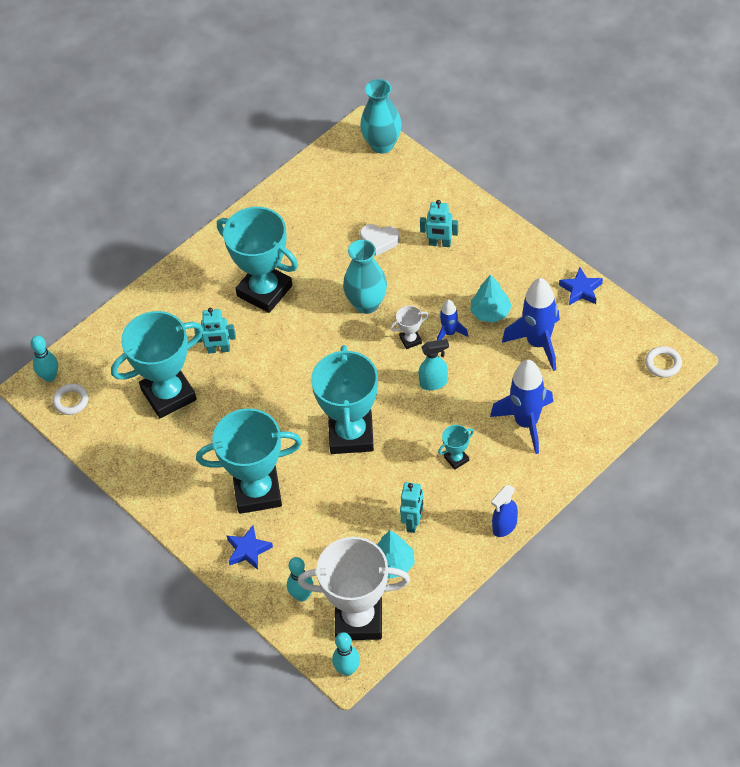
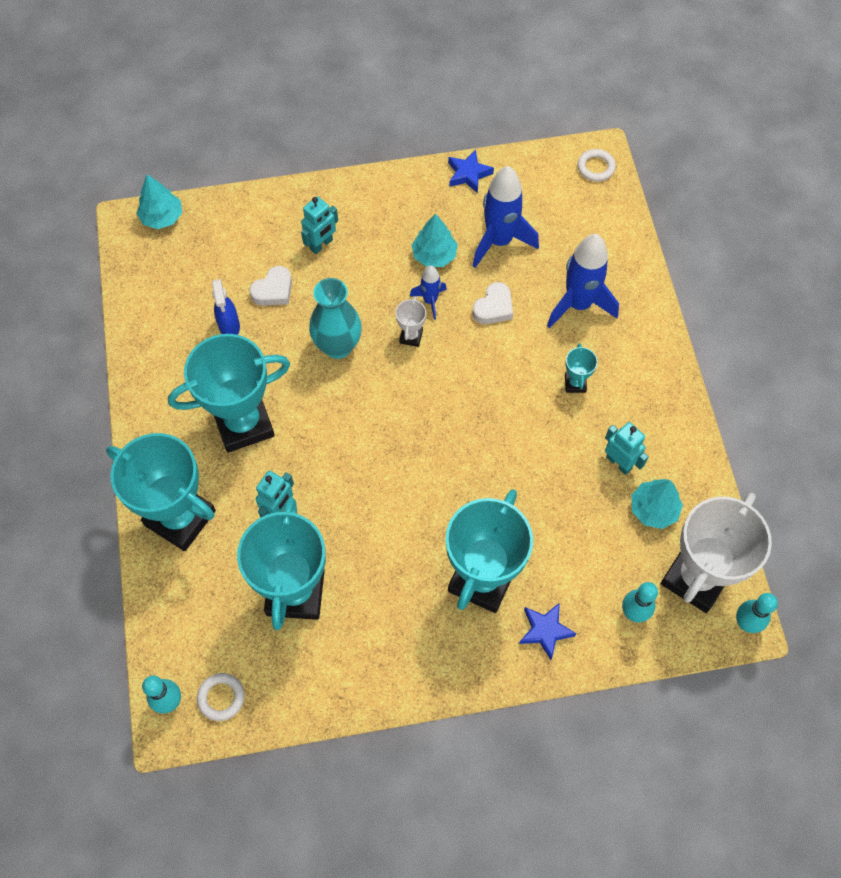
camera: 60 degrees left, 10 degrees up
(351, 435) = (479, 453): turquoise trophy -> turquoise trophy (180, 518)
(382, 145) = (162, 217): turquoise vase -> turquoise tree
(434, 383) = (475, 348): turquoise spray bottle -> none
(477, 373) = (493, 307): none -> white heart
(504, 527) = (677, 392): blue spray bottle -> blue spray bottle (229, 326)

